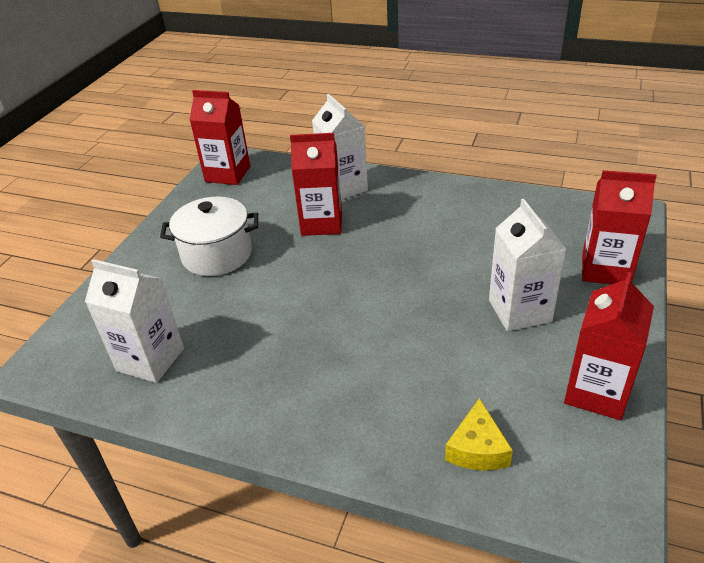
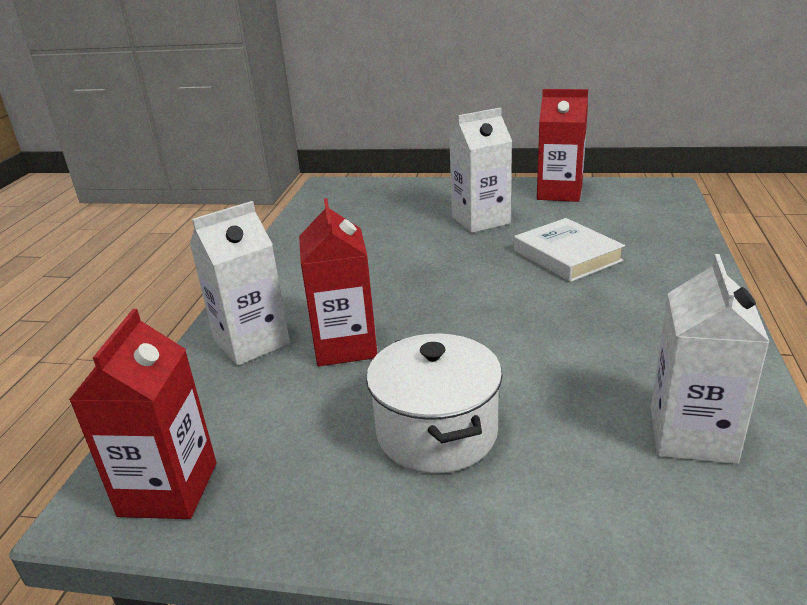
camera: 100 degrees left, 10 degrees down
(418, 358) = (567, 256): none -> white book
(477, 448) = (647, 226): yellow cheese -> none
(605, 269) = (413, 193): red carton -> none

